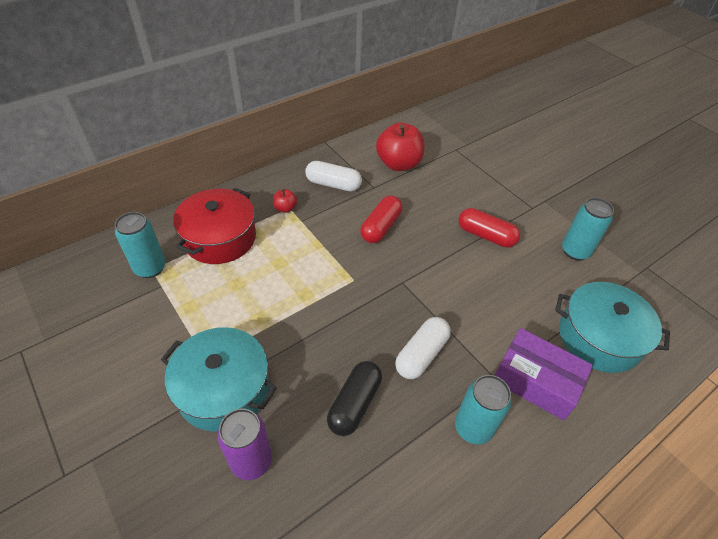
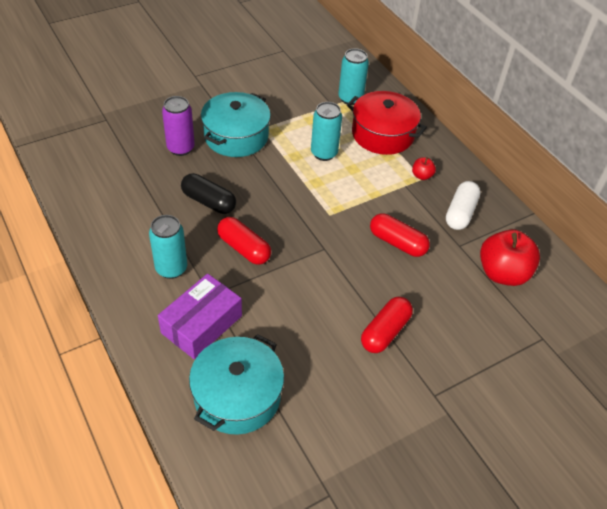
camera: 95 degrees right, 0 degrees up
(421, 354) = (244, 248): white capsule -> red capsule
(575, 251) = (359, 418): turquoise can -> turquoise can (324, 153)

